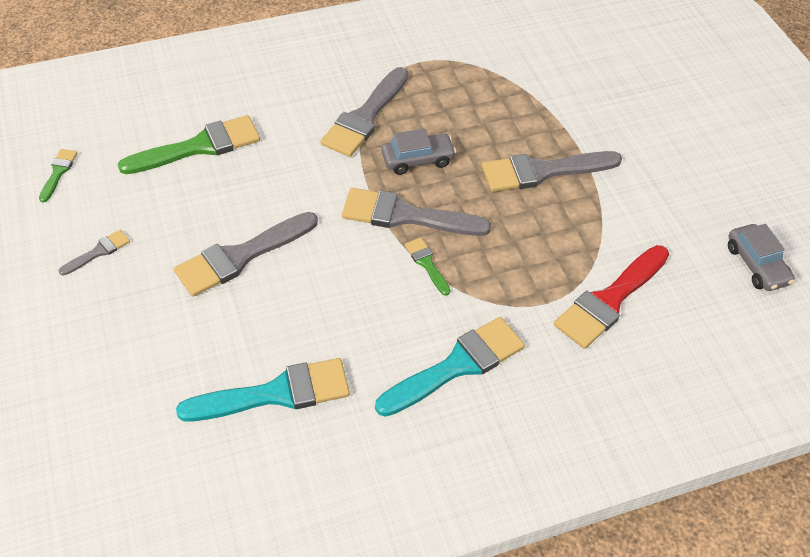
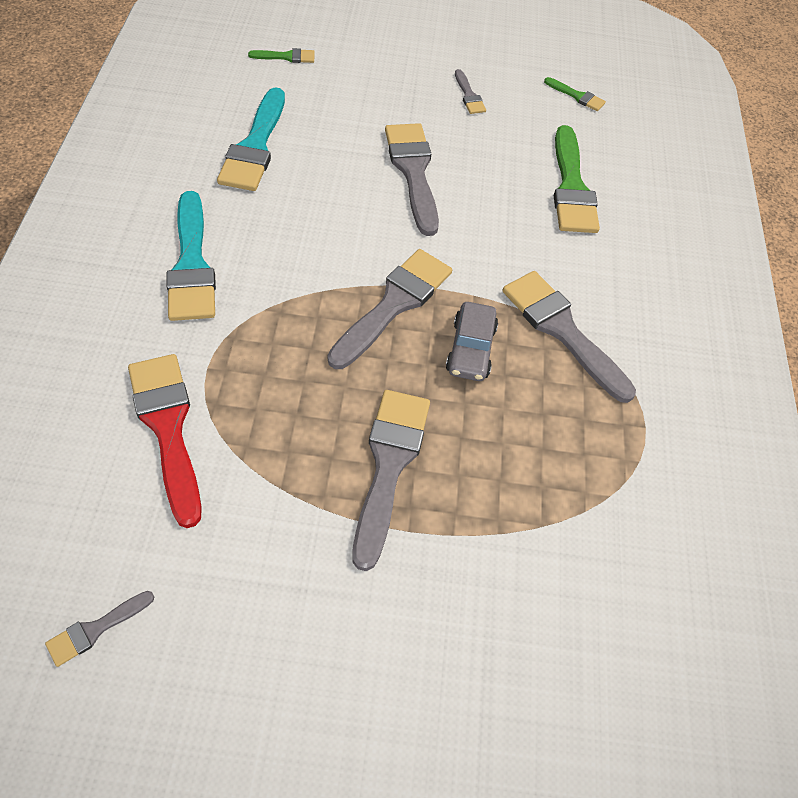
camera: 110 degrees right, 5 degrees up
(427, 264) = (321, 294): green brush -> green brush (286, 57)
(757, 265) = (95, 629): grey car -> grey brush

